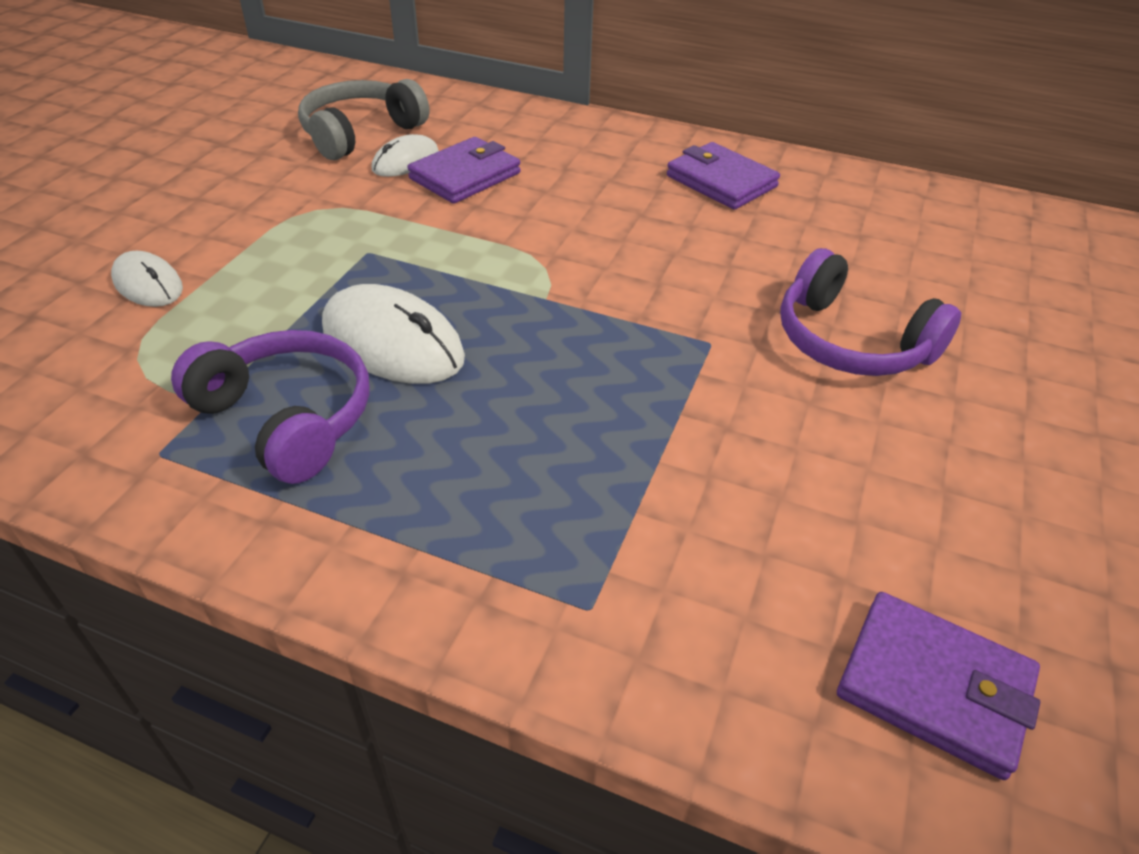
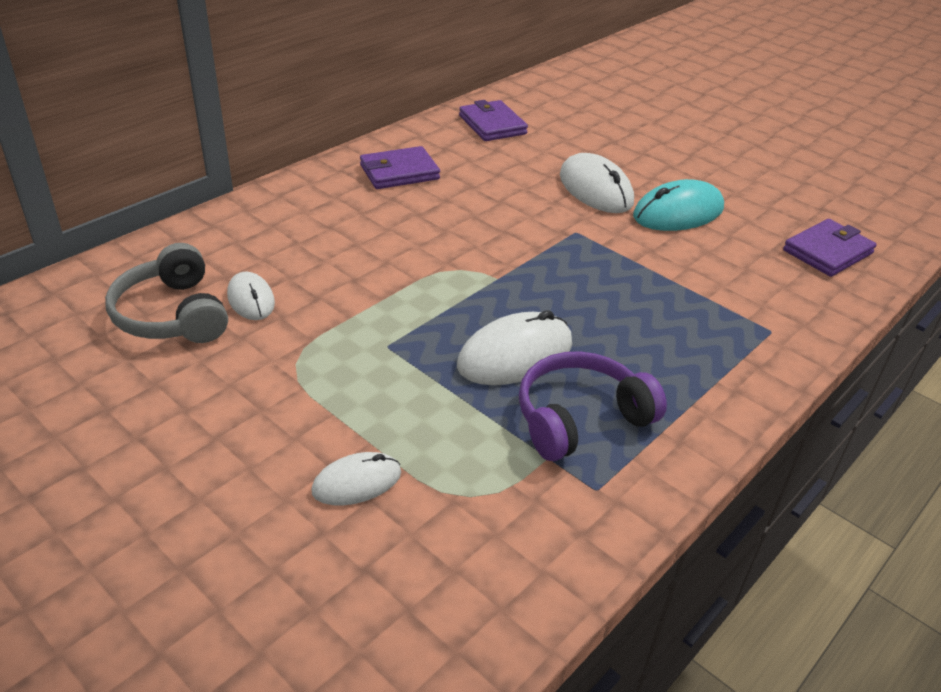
camera: 70 degrees left, 5 degrees down
(465, 176) = (303, 274): purple wallet -> purple wallet (492, 125)
(851, 342) = (595, 189): purple headphones -> white mouse
(871, 443) = (678, 212): none -> turquoise mouse

